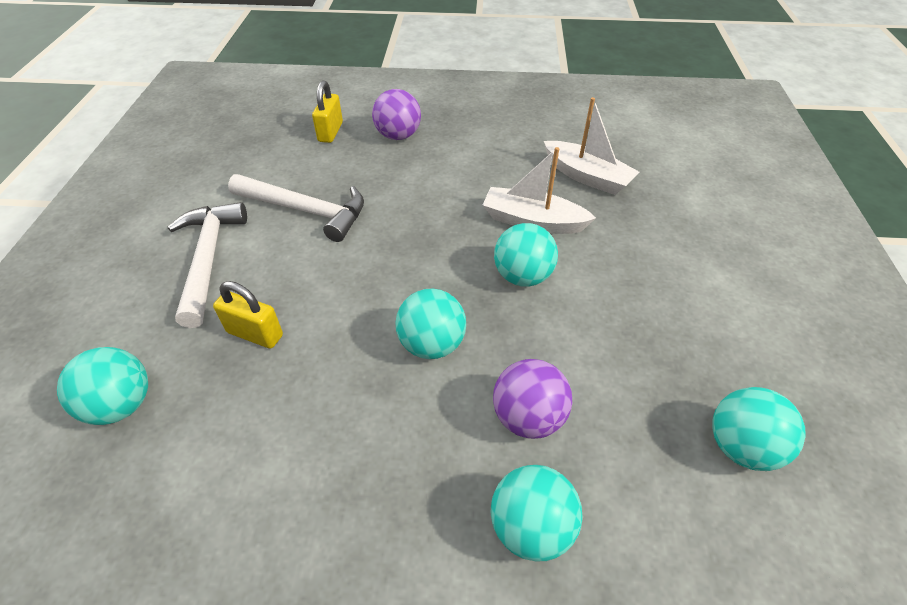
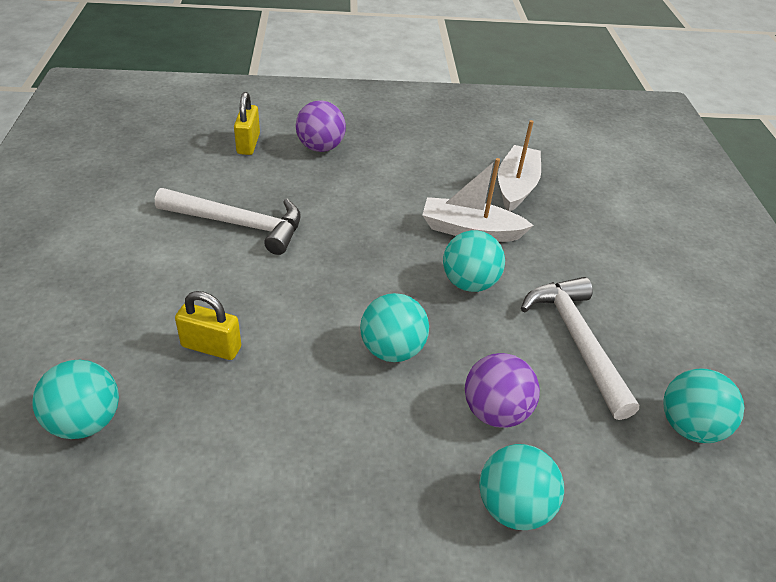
camera: 10 degrees left, 5 degrees down
(208, 259) = (145, 275): white hammer -> white hammer (577, 341)
(587, 176) = (516, 186): white boat -> white boat turned 105 degrees counterclockwise

